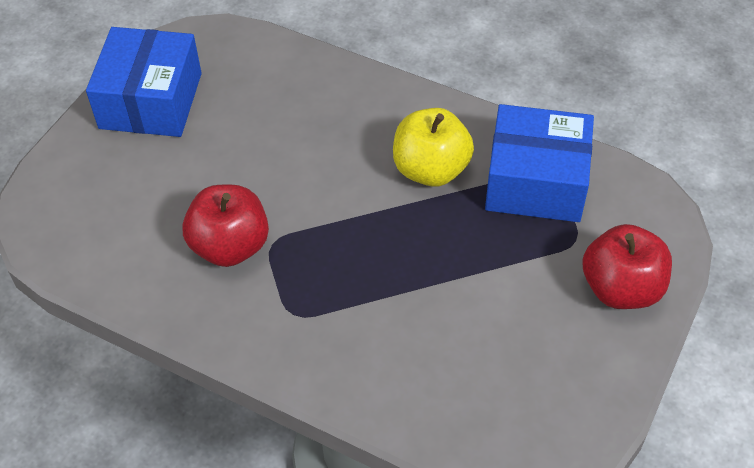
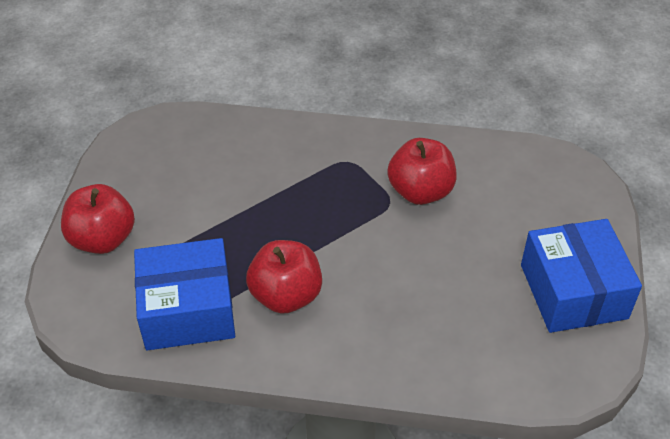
camera: 160 degrees right, 5 degrees down
(431, 169) = (286, 295): yellow apple -> red apple

